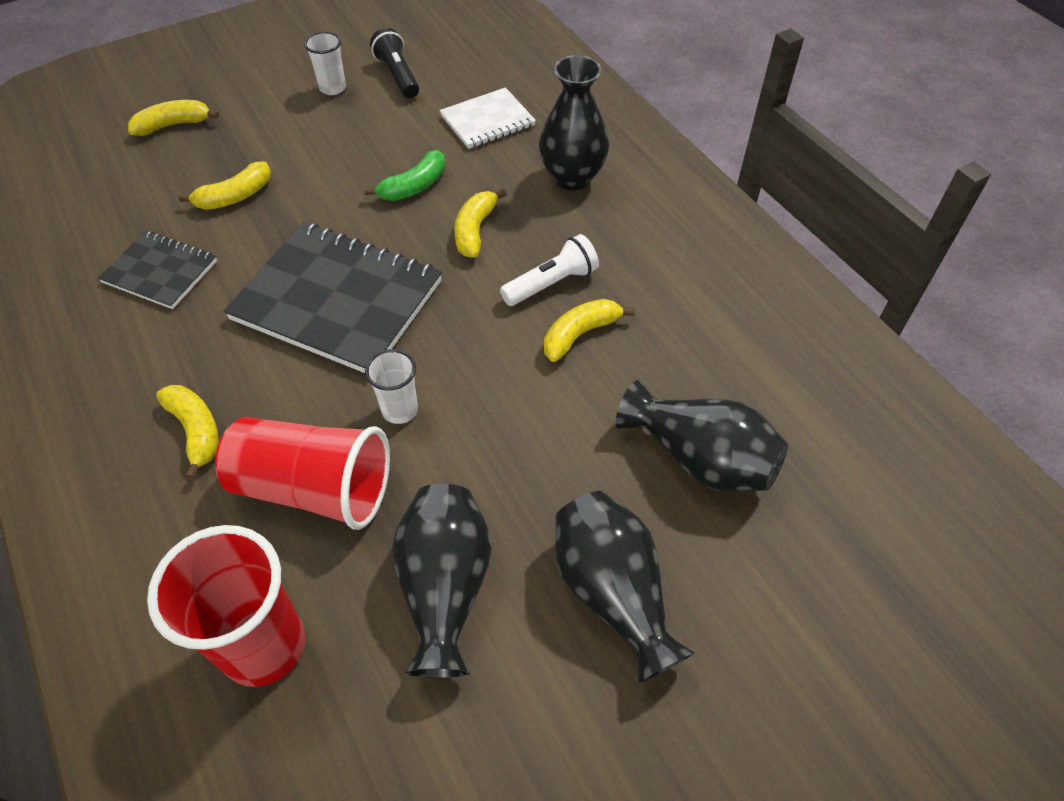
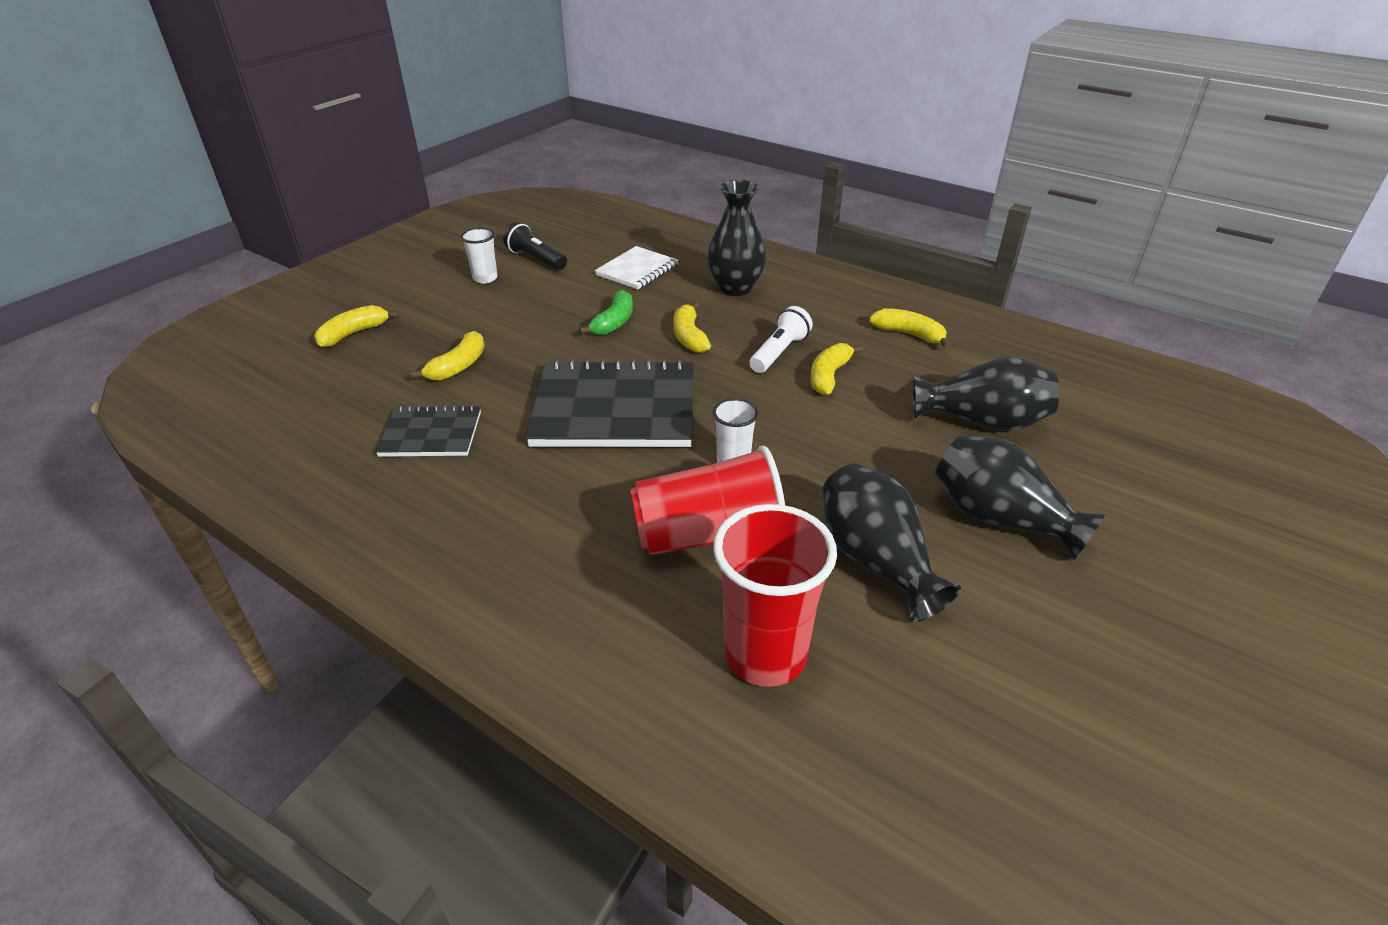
camera: 25 degrees left, 15 degrees down
(196, 431) = (566, 531): yellow banana -> yellow banana (909, 334)

